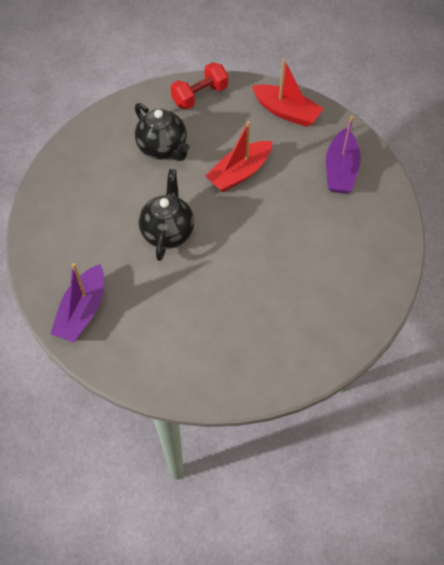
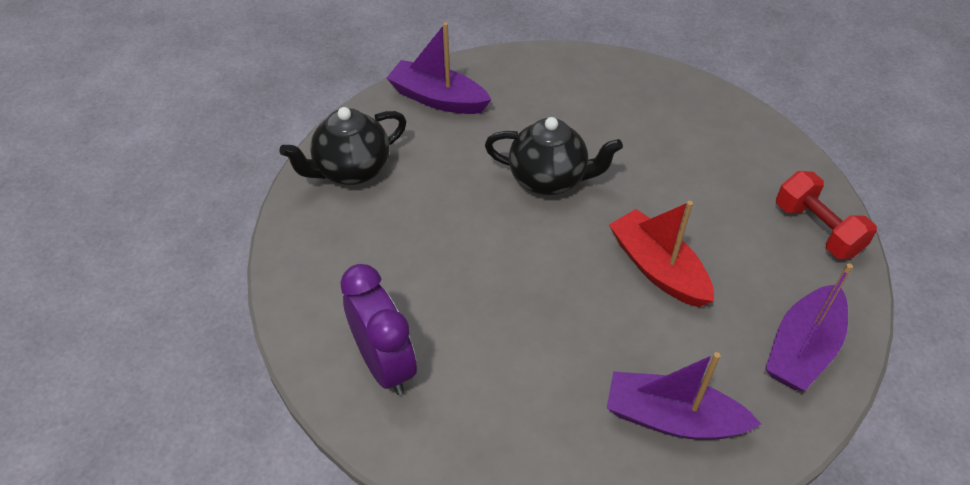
camera: 95 degrees right, 10 degrees down
(163, 148) = (699, 180): black teapot -> black teapot (351, 170)
(286, 112) = (802, 348): red boat -> purple boat
(333, 312) = (385, 364): none -> purple clock

